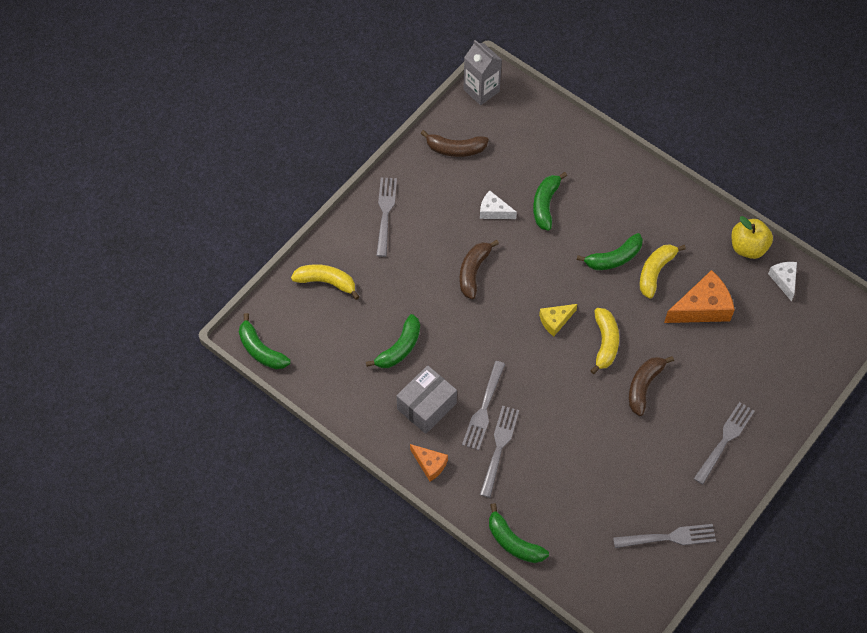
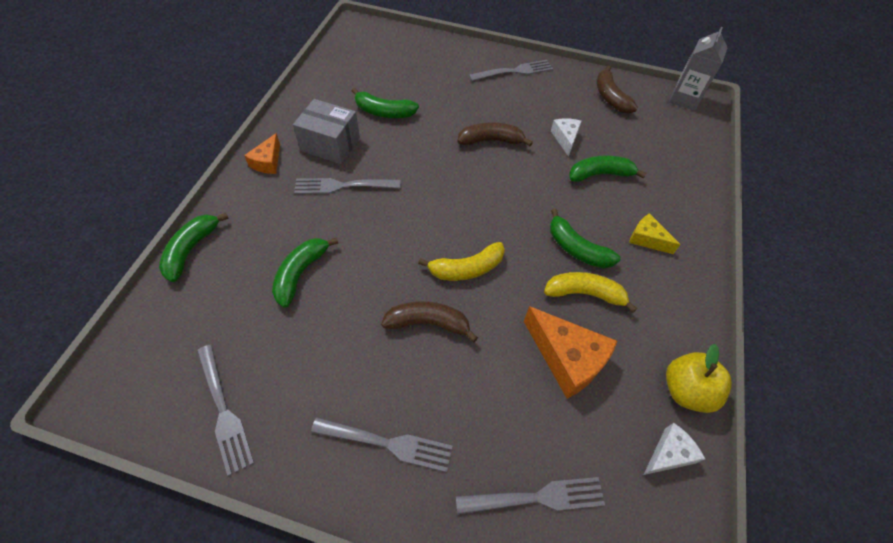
camera: 65 degrees right, 5 degrees down
(261, 350) = (345, 36): green banana -> green banana (300, 274)
(326, 282) = (427, 55): yellow banana -> none
(499, 448) = (301, 209): grey fork -> grey fork (535, 498)
(555, 321) = (471, 217): yellow cheese -> yellow cheese (647, 239)

